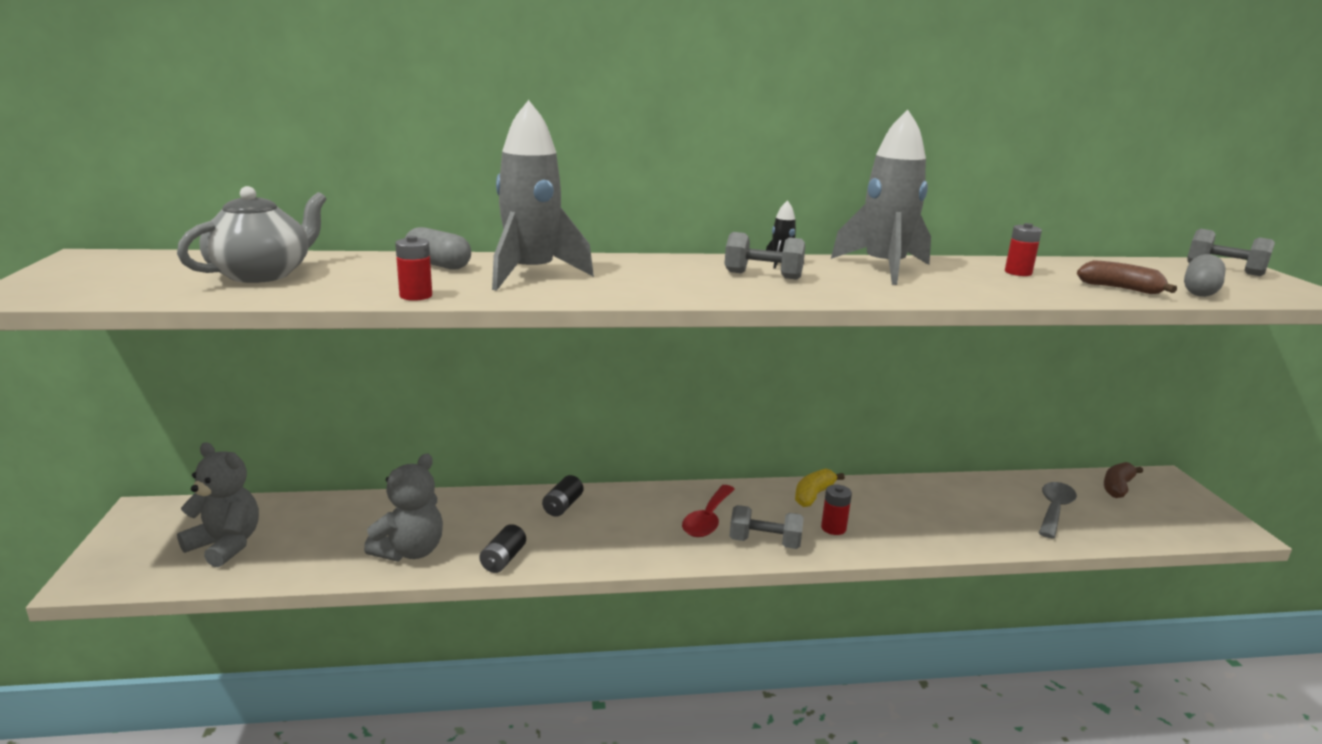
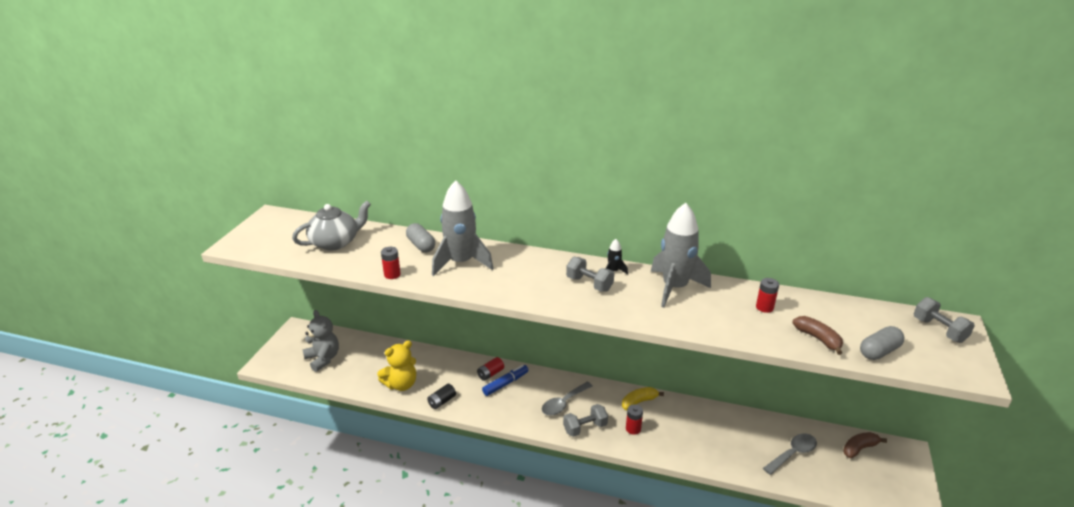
camera: 25 degrees right, 10 degrees up
(410, 551) = (401, 384): grey teddy bear -> yellow teddy bear
(563, 506) = (490, 374): black battery -> red battery
(597, 513) = (505, 384): none -> blue marker
(707, 519) = (563, 403): red spoon -> grey spoon
(764, 543) = (585, 428): grey dumbbell -> grey dumbbell turned 60 degrees counterclockwise

